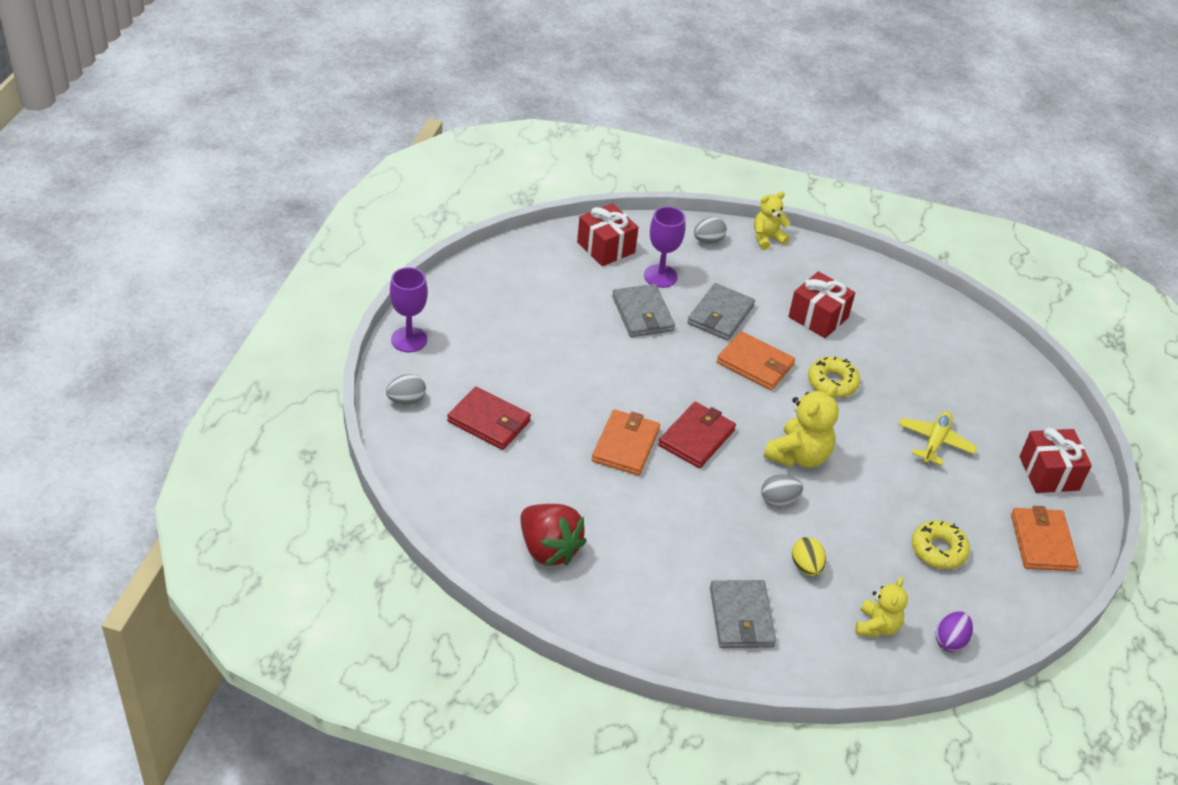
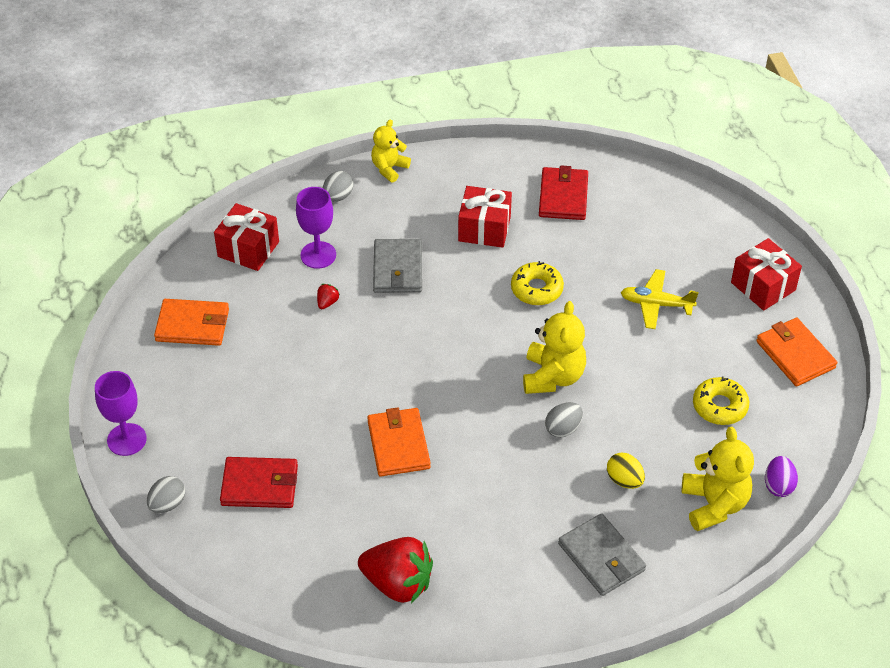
camera: 25 degrees left, 5 degrees up
(642, 314) = (327, 302): grey wallet -> red strawberry
(696, 438) = (455, 404): red wallet -> red wallet (563, 196)
(755, 364) = (459, 304): orange wallet -> orange wallet (192, 325)
(876, 626) = (714, 504): yellow teddy bear -> yellow teddy bear, size x1.55
(935, 442) = (656, 304): yellow plane -> yellow plane turned 75 degrees counterclockwise

